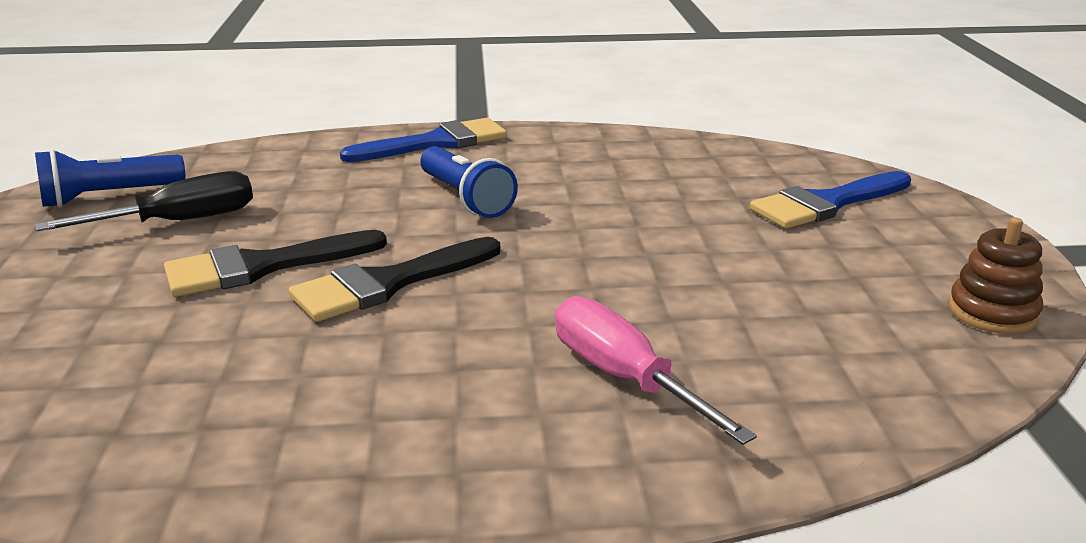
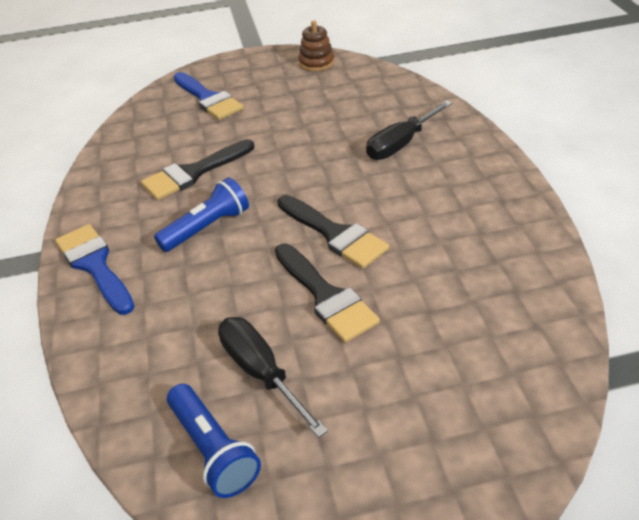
camera: 95 degrees left, 15 degrees up
(602, 191) = (194, 173): none -> black brush
(625, 378) = (401, 144): pink screwdriver -> black screwdriver

